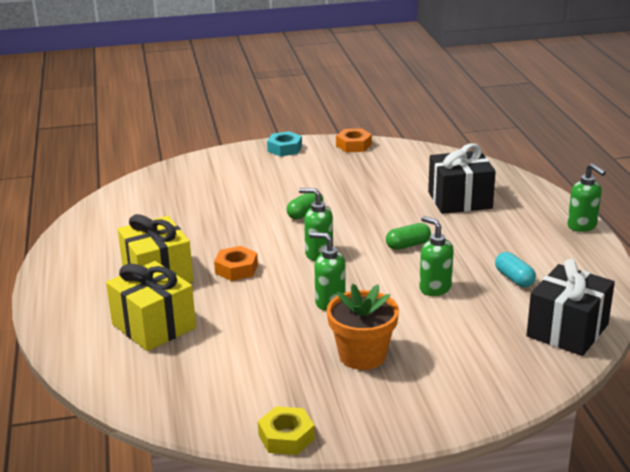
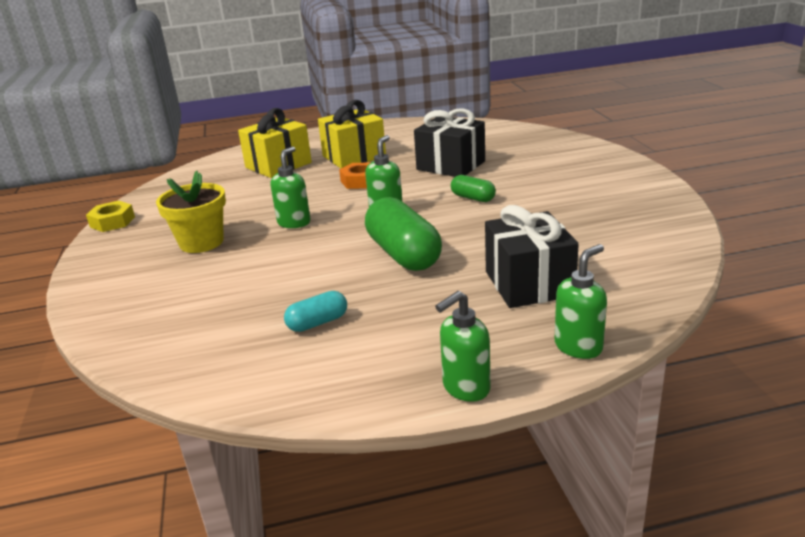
camera: 90 degrees right, 0 degrees up
(284, 149) = (633, 174): turquoise nut -> none
(353, 145) = (669, 209): orange nut -> none
(362, 355) = (201, 242): orange flower pot -> yellow flower pot
(408, 245) = (403, 254): green capsule -> green capsule, size x1.96
(434, 288) = (307, 272): green soap dispenser -> green soap dispenser (578, 346)
(567, 330) = (191, 358): black gift -> black gift (451, 165)

